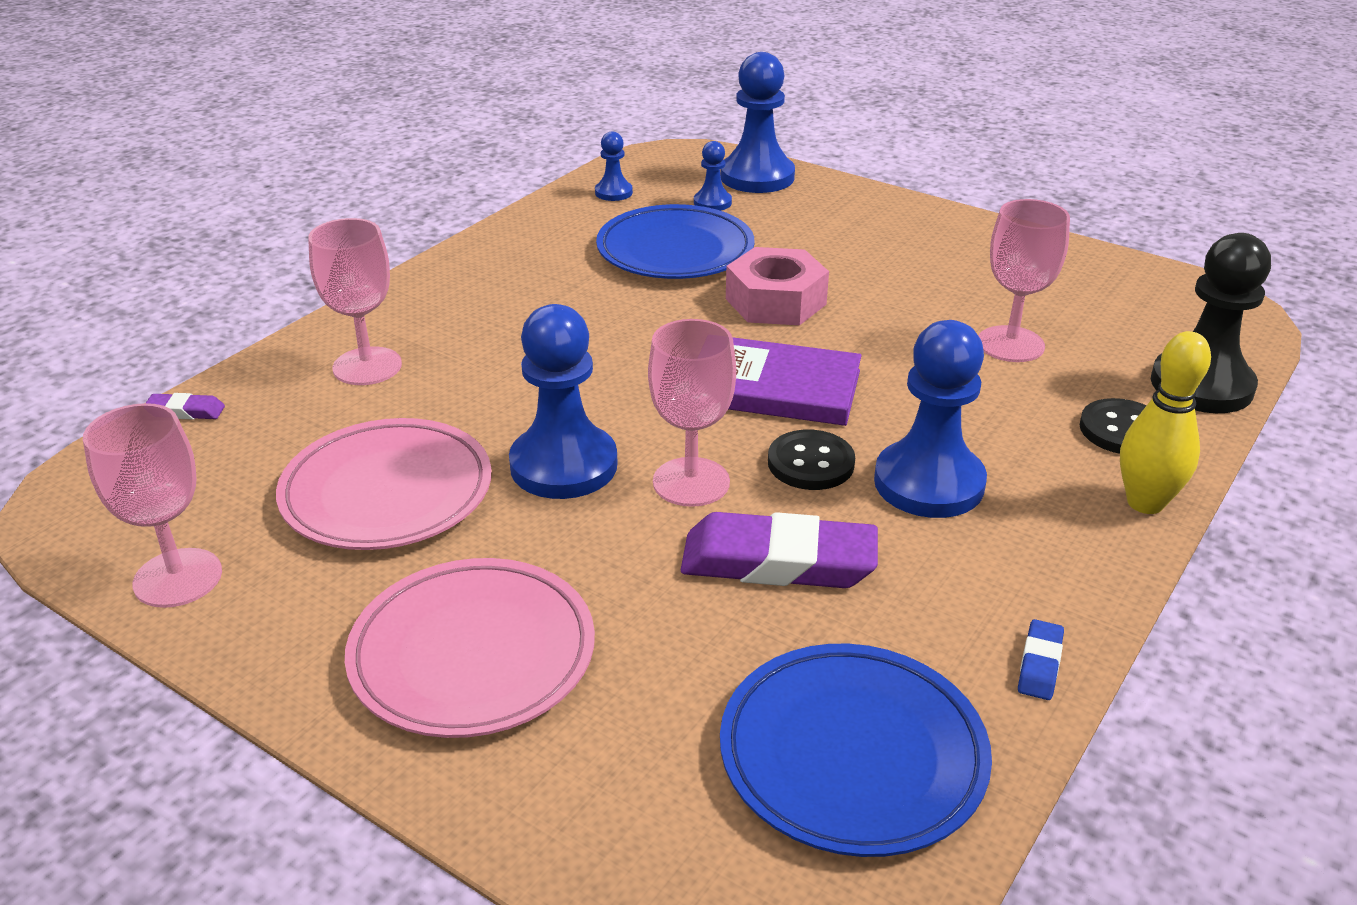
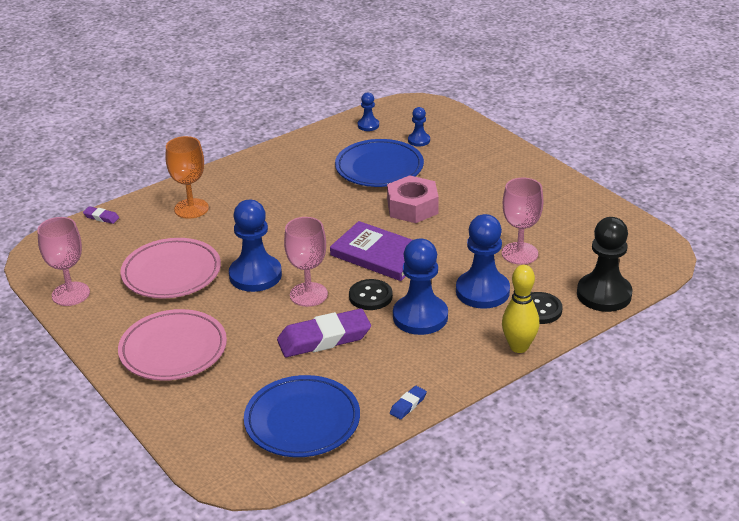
camera: 20 degrees right, 0 degrees up
(367, 366) = (191, 208): pink goblet -> orange goblet
(757, 177) = (455, 127): blue pawn -> blue pawn (482, 291)
(778, 562) = (324, 339): purple eraser -> purple eraser turned 45 degrees counterclockwise

